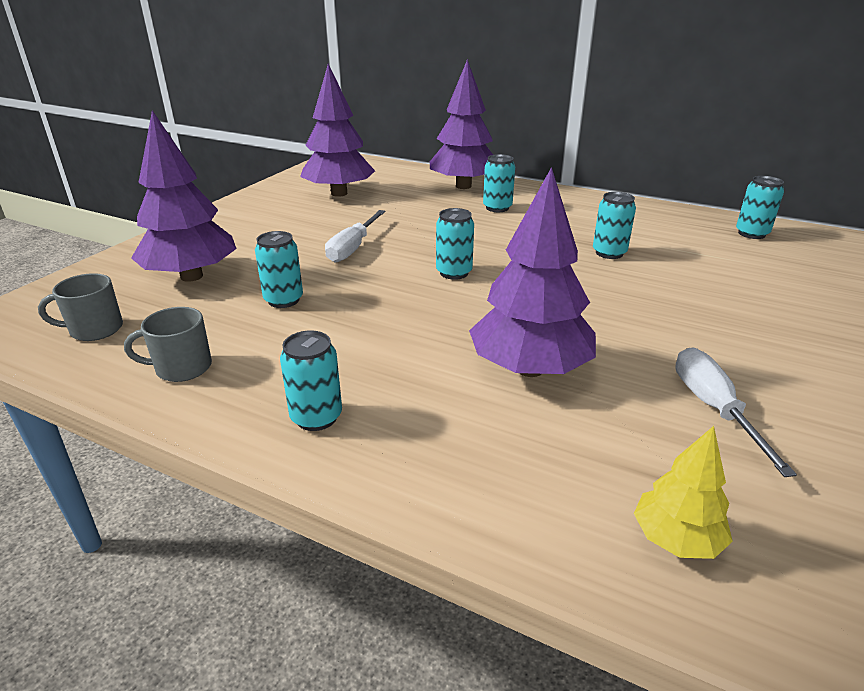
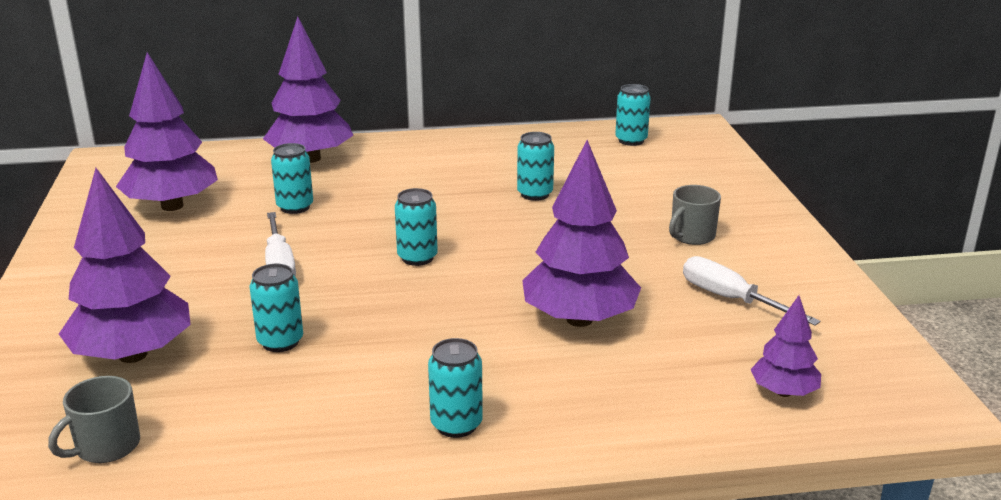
camera: 35 degrees left, 5 degrees down
(182, 368) = (269, 439): grey mug -> grey mug (691, 236)
(497, 208) = (378, 175): turquoise can -> turquoise can (295, 207)
(676, 539) = (783, 392): yellow tree -> purple tree

